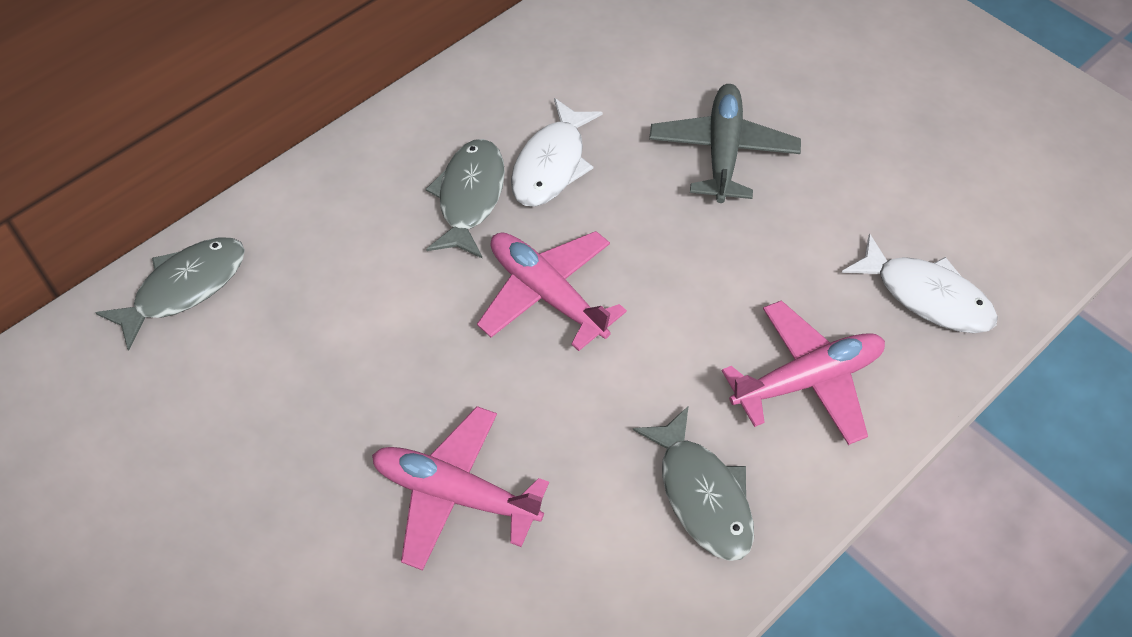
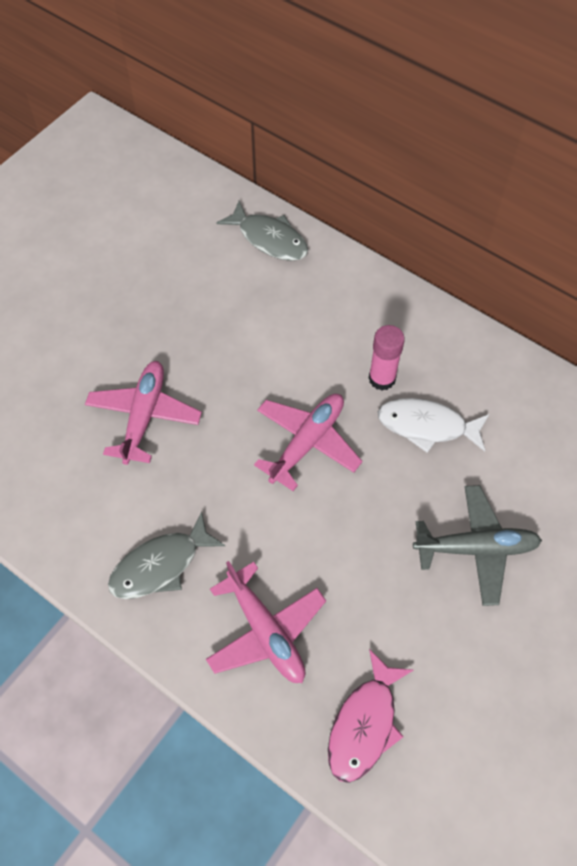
camera: 80 degrees right, 5 degrees up
(470, 197) = (382, 378): grey fish -> pink glue stick
(926, 296) = (364, 724): white fish -> pink fish

